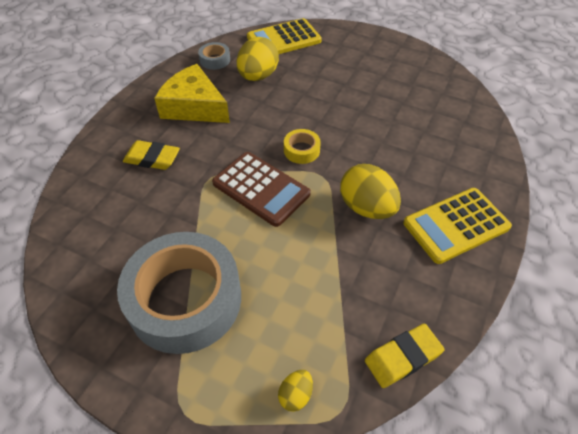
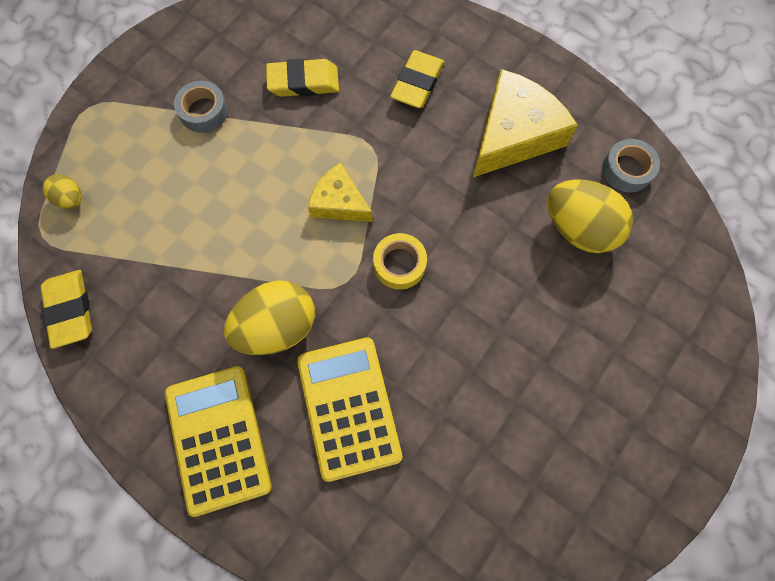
camera: 100 degrees right, 20 degrees up
(151, 229) = (303, 82): none -> yellow eraser
(185, 299) = (203, 111): grey tape -> grey tape, size x0.41
(261, 188) = (339, 202): brown calculator -> yellow cheese
(284, 39) = (684, 285): yellow calculator -> yellow calculator (348, 407)

